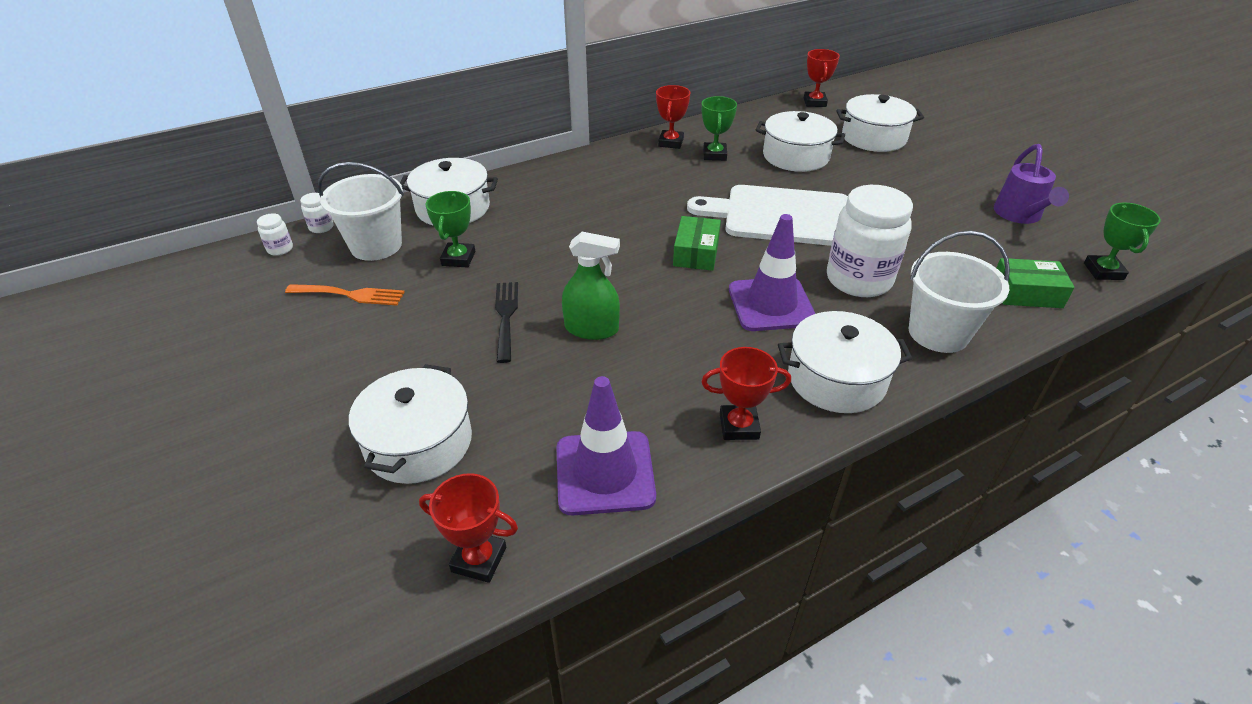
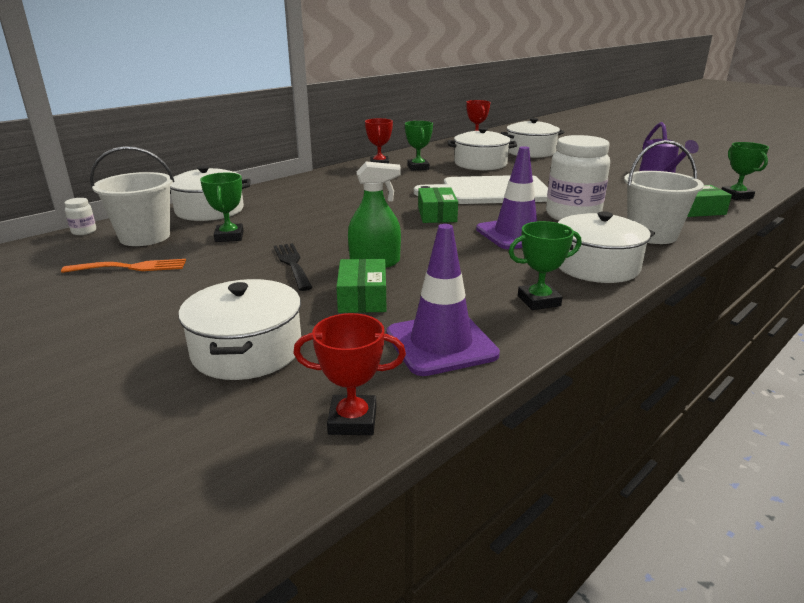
camera: 15 degrees left, 15 degrees down
(280, 249) = (45, 248): white jar -> none
(556, 385) = (362, 297): none -> green box
(739, 426) = (539, 301): red trophy -> green trophy

